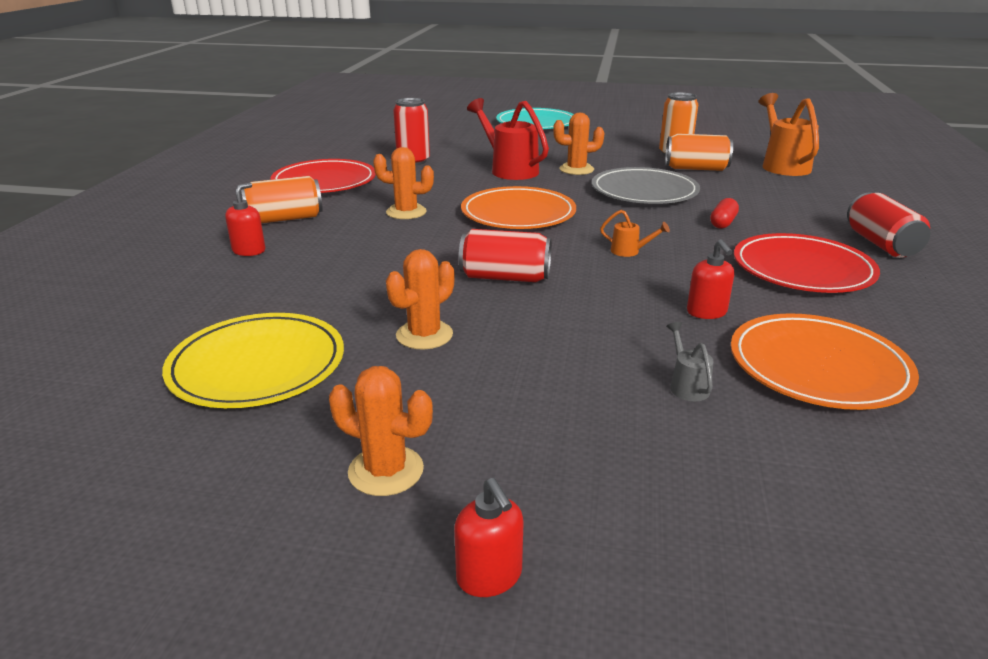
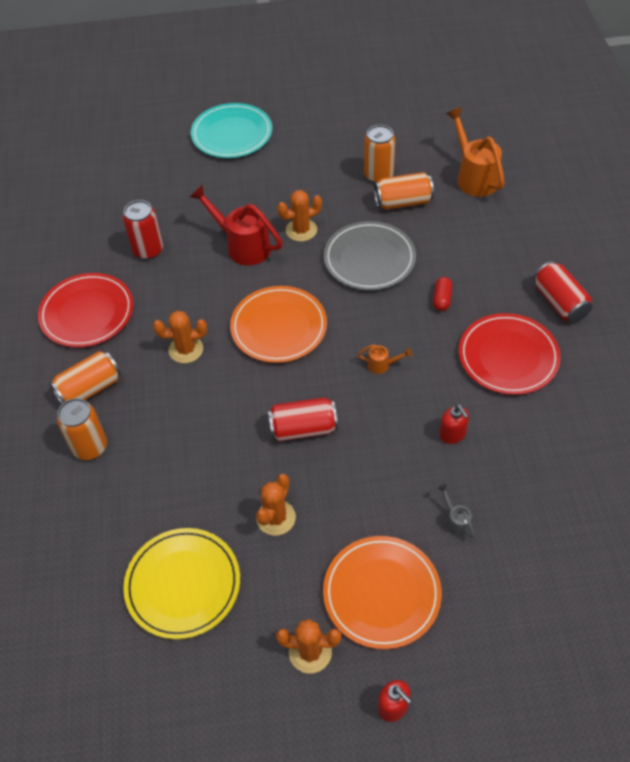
camera: 15 degrees left, 25 degrees up
(249, 251) = (90, 447): red soap dispenser -> orange can
(818, 367) = (529, 478): orange plate -> orange plate (381, 593)

